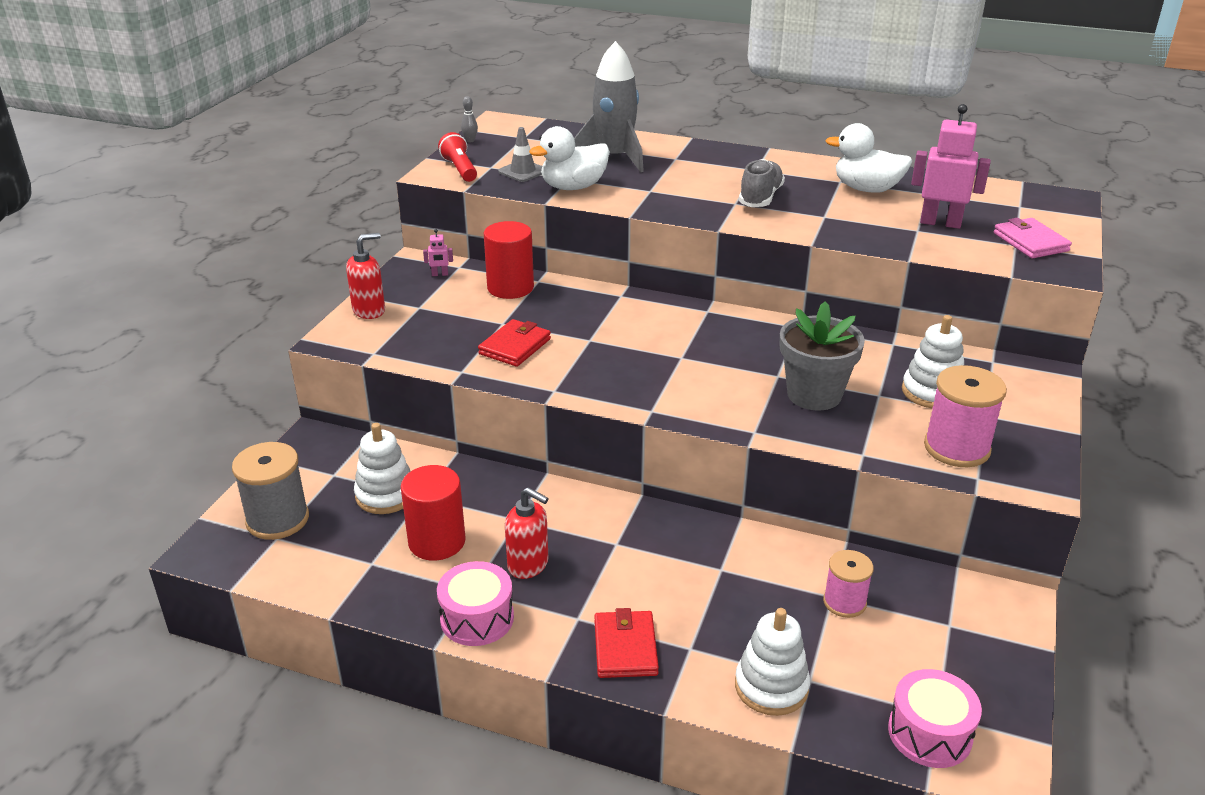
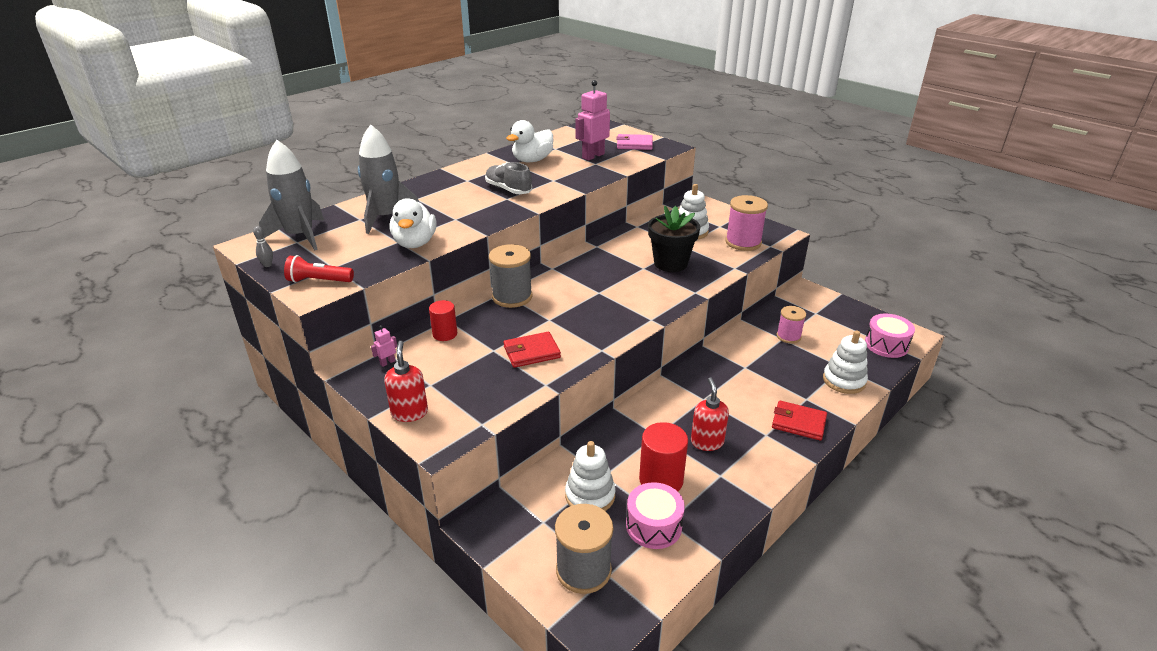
camera: 65 degrees left, 0 degrees up
(440, 274) = (387, 362): pink robot -> pink robot turned 150 degrees counterclockwise
(477, 618) = (750, 479): pink drum -> pink drum (653, 526)
(510, 288) = (445, 334): red cylinder -> red cylinder, size x0.63
(515, 346) = (531, 352): red wallet -> red wallet turned 75 degrees counterclockwise
(523, 171) = (361, 256): grey traffic cone -> none
(528, 565) = (707, 442): red soap dispenser -> red soap dispenser turned 60 degrees counterclockwise
(536, 135) = (300, 236): none -> grey rocket
(617, 304) = (512, 297): none -> grey spool
(814, 395) = (670, 263): grey flower pot -> black flower pot

